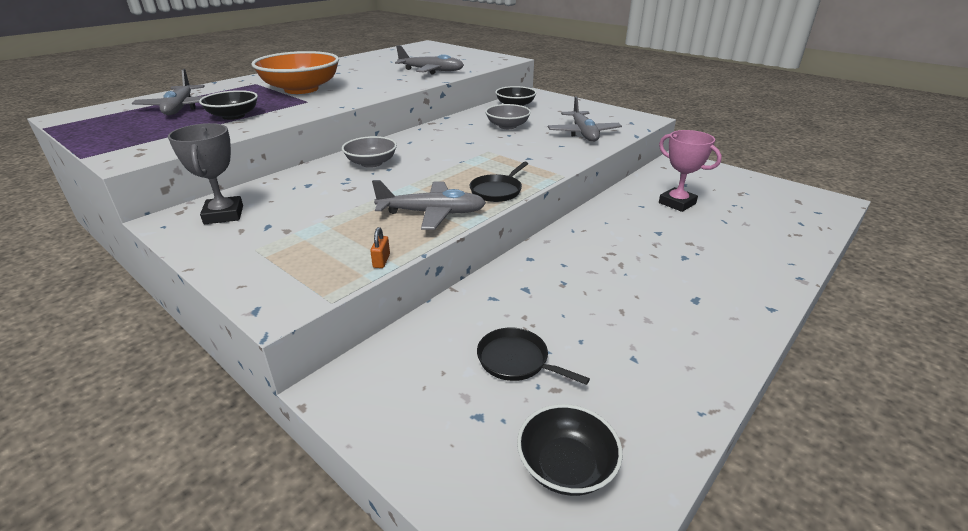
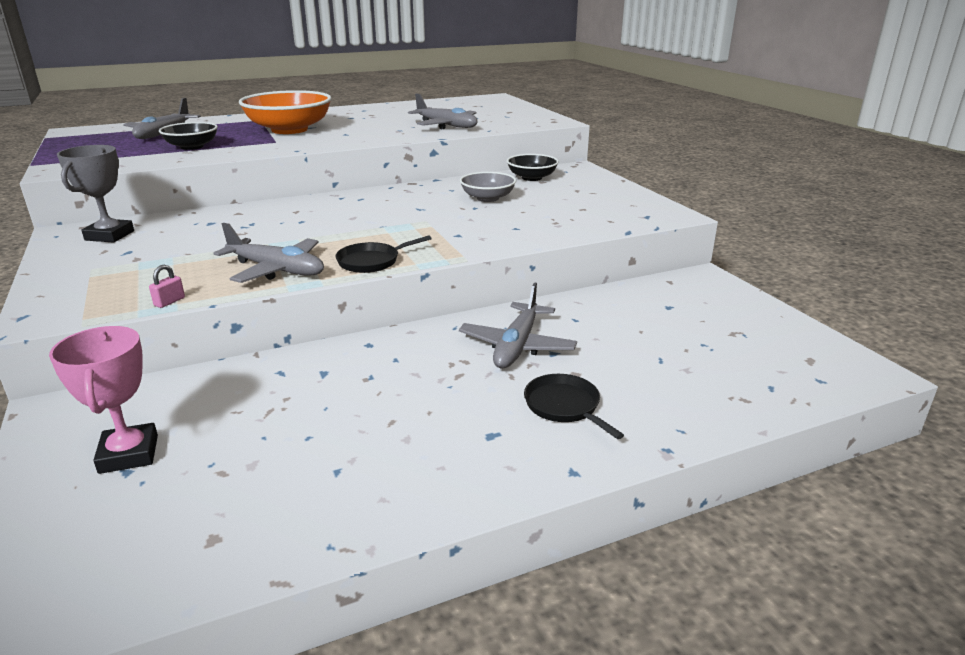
camera: 25 degrees right, 5 degrees down
(371, 163) = (293, 213): grey bowl -> none
(381, 261) = (169, 302): orange padlock -> pink padlock
(516, 360) = (223, 435): black pan -> black pan (564, 406)
(566, 466) = (138, 541): black bowl -> none
(583, 133) = (564, 219): grey plane -> grey plane (517, 346)
(677, 203) = (625, 326): pink trophy -> pink trophy (129, 454)

